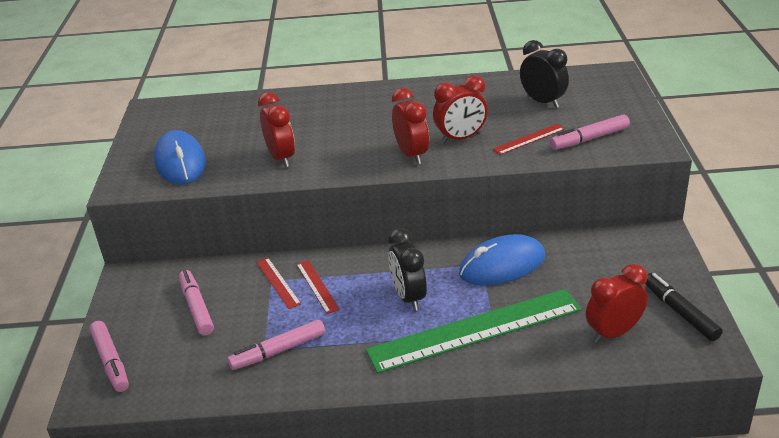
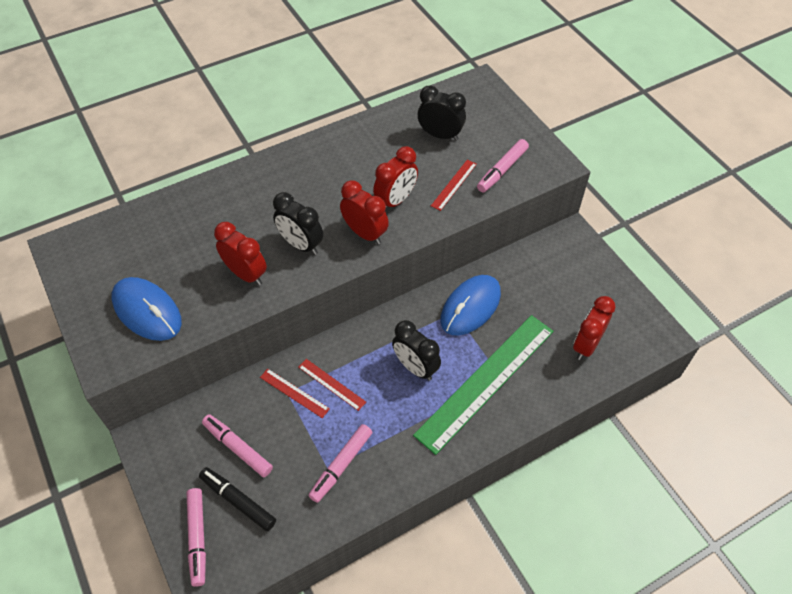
camera: 30 degrees left, 20 degrees up
(111, 361) = (197, 538): pink marker -> pink marker turned 45 degrees clockwise
(346, 149) = (301, 244): none -> black clock
(680, 312) = (621, 307): black marker -> black marker (238, 501)

